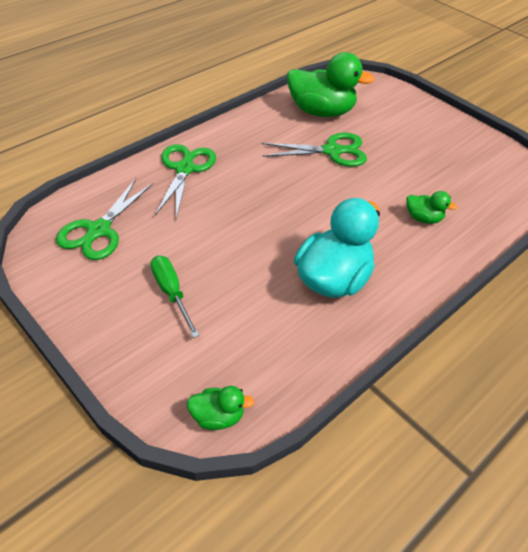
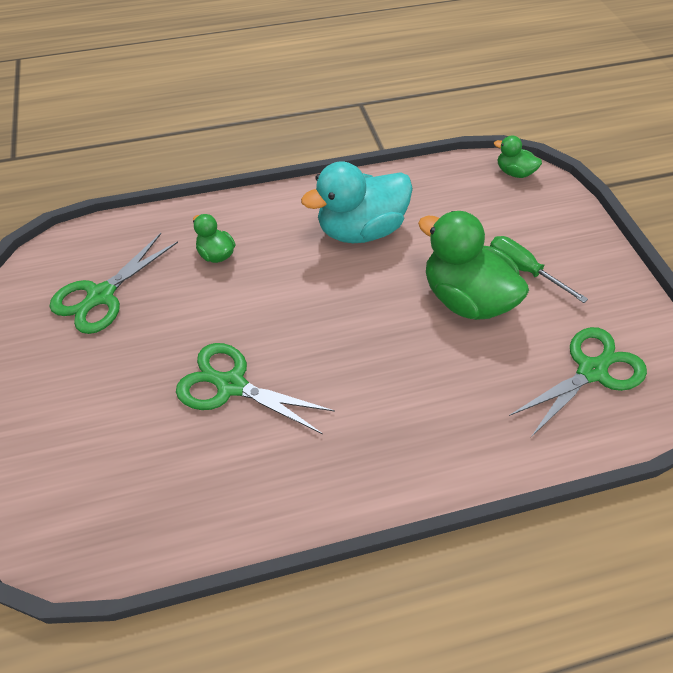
camera: 150 degrees left, 5 degrees up
(171, 293) = (523, 270): green screwdriver -> green screwdriver turned 135 degrees clockwise
(185, 169) = (454, 432): green scissors -> green scissors (101, 295)
(321, 111) = (177, 477): green duck -> green duck (466, 299)

